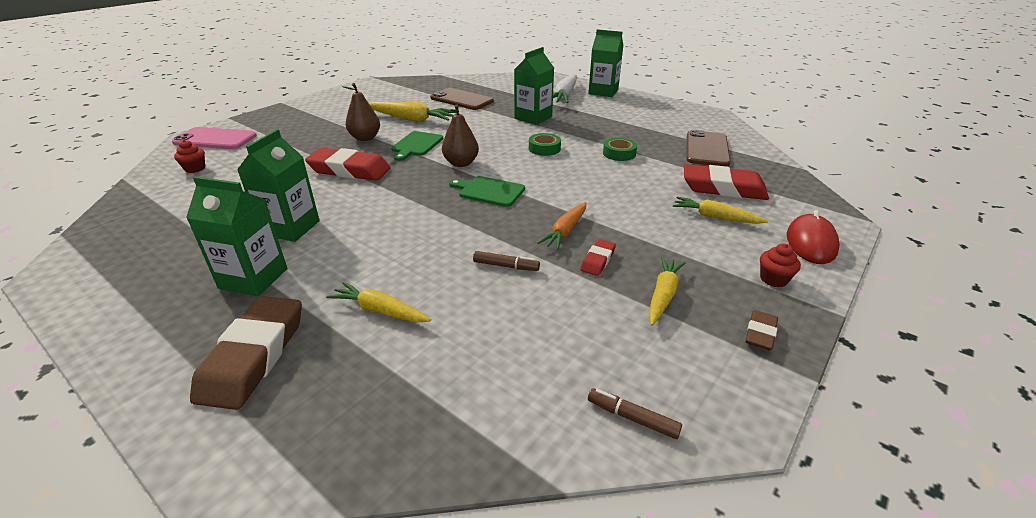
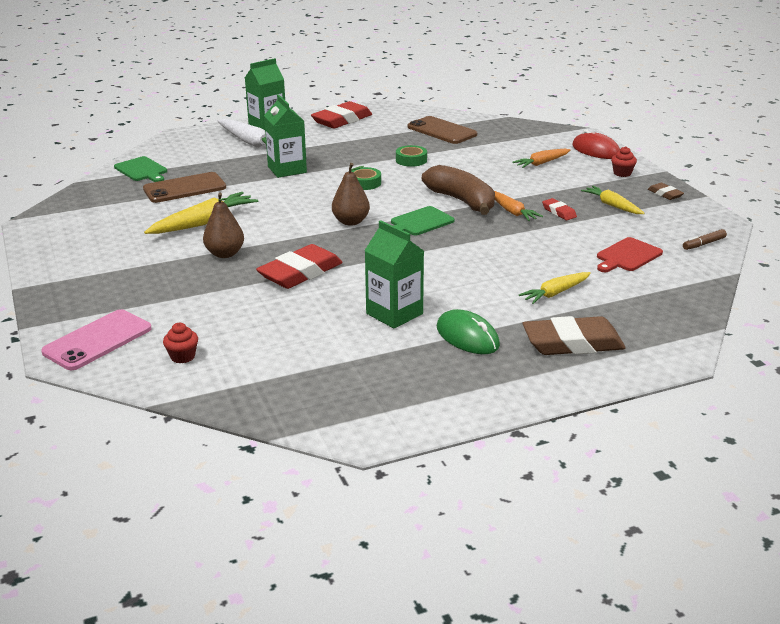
camera: 60 degrees left, 5 degrees down
(253, 278) = (467, 337): green carton -> green mouse
(254, 356) = (572, 343): brown eraser -> brown eraser turned 45 degrees counterclockwise
(416, 145) = (280, 232): green cutting board -> green cutting board (142, 170)
(506, 266) = (538, 241): brown marker -> none
(523, 345) = (627, 256): none -> red cutting board
(559, 198) = (462, 201): none -> brown banana
(715, 217) = (541, 163): yellow carrot -> orange carrot
(723, 188) = (507, 147): red eraser -> red eraser (342, 120)

